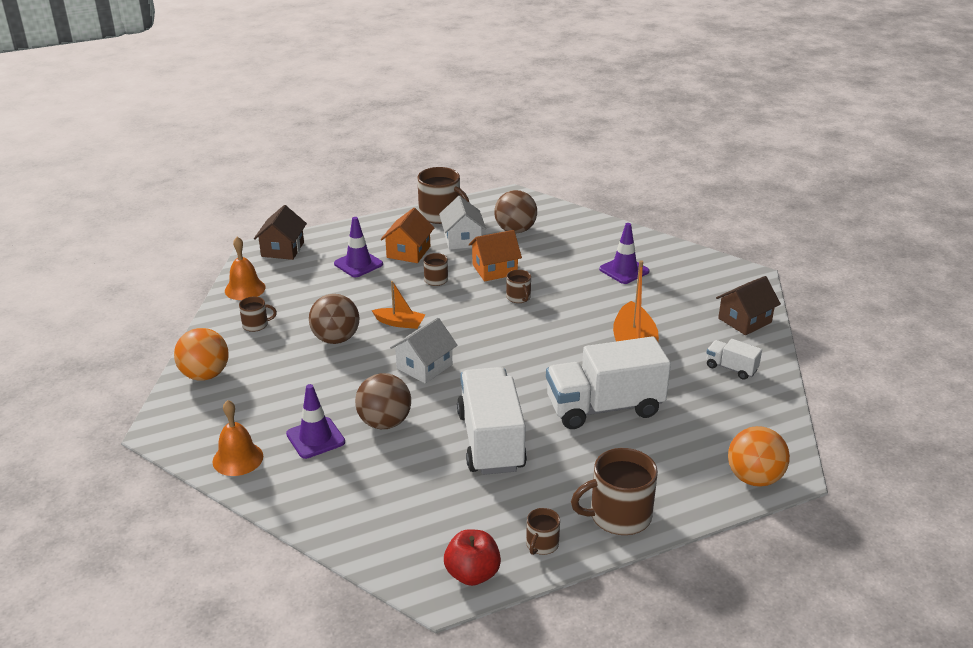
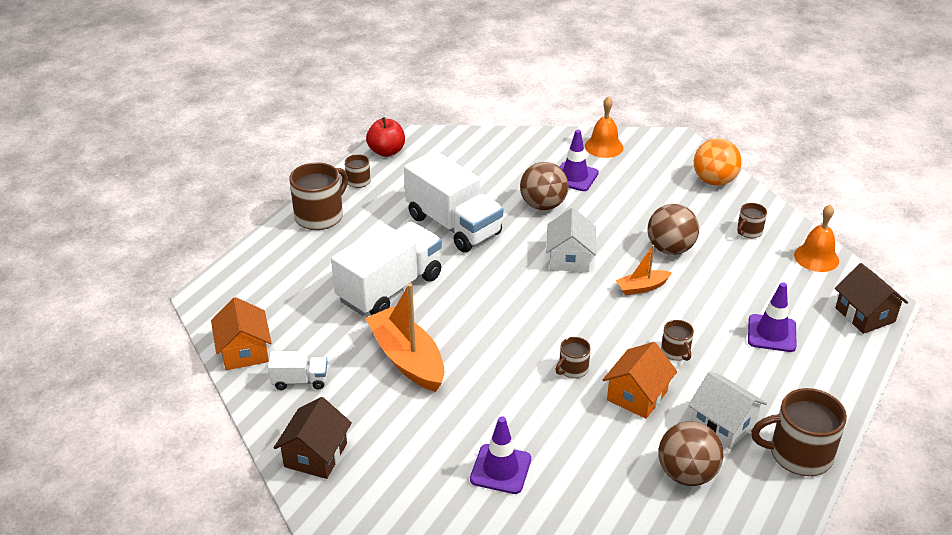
camera: 145 degrees right, 5 degrees up
(408, 252) = (750, 375): orange house -> orange house (244, 351)
(518, 297) = (572, 369): brown mug -> brown mug turned 75 degrees counterclockwise
(754, 478) = (233, 282): orange ball -> none

